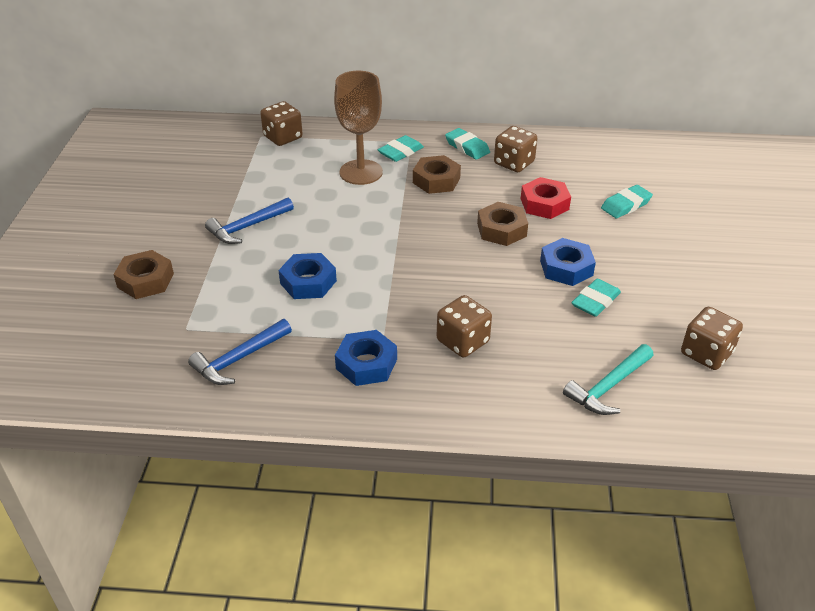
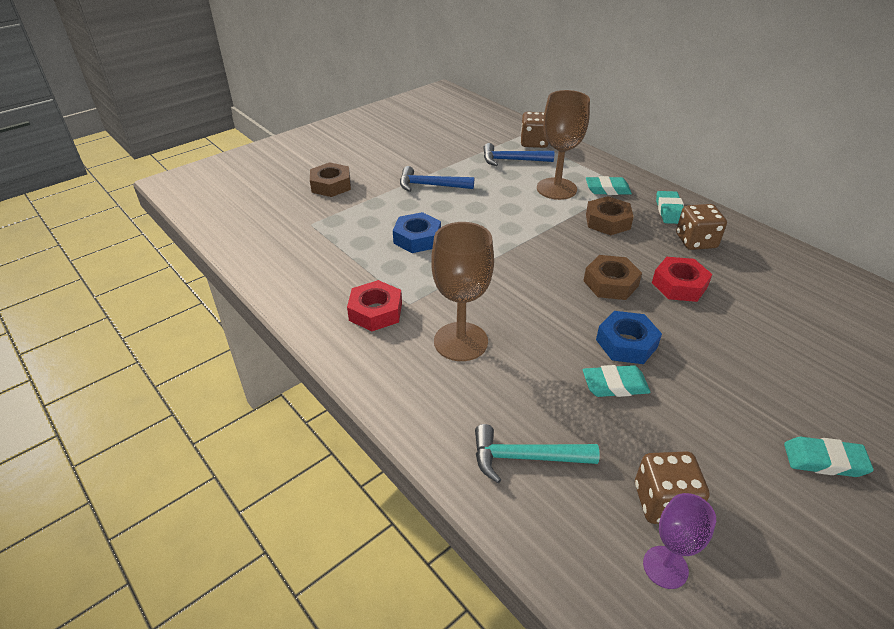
camera: 45 degrees right, 0 degrees up
(238, 359) = (310, 259): blue hammer -> blue hammer (512, 160)
(366, 364) = (375, 311): blue nut -> red nut
(463, 341) = (460, 341): brown dice -> brown goblet
(625, 205) = (763, 328): turquoise eraser -> turquoise eraser (824, 460)
(748, 388) = (665, 567): none -> purple goblet

